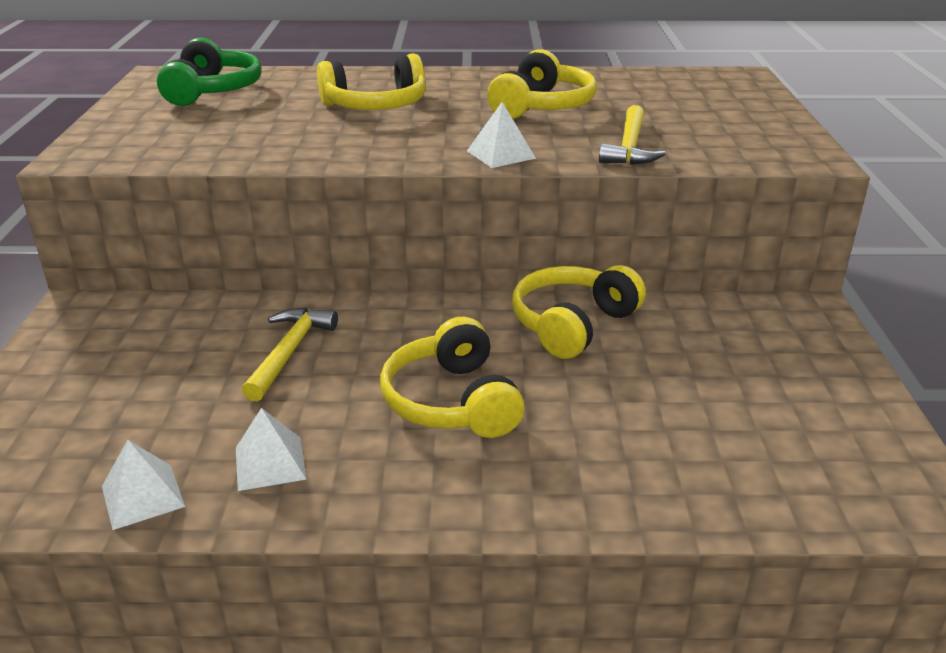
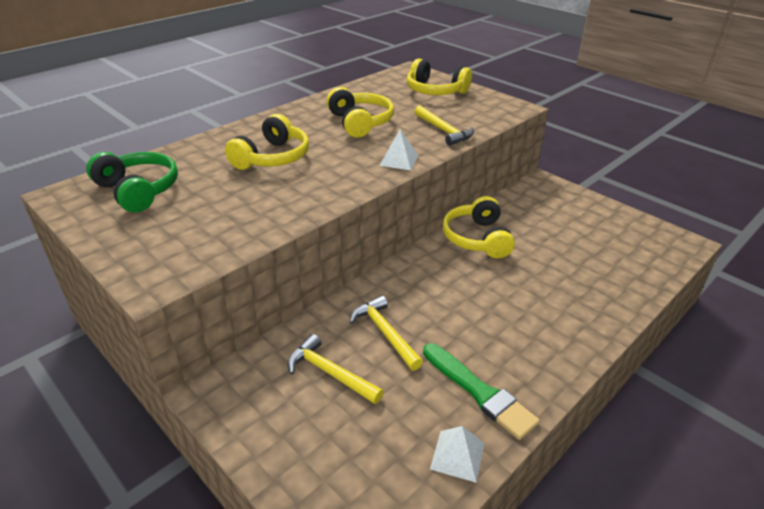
camera: 45 degrees left, 5 degrees up
(181, 353) = (330, 373): none -> yellow hammer
(270, 463) = (479, 392): white pyramid -> green brush
(452, 401) = (496, 307): yellow headphones -> yellow headphones (435, 91)

